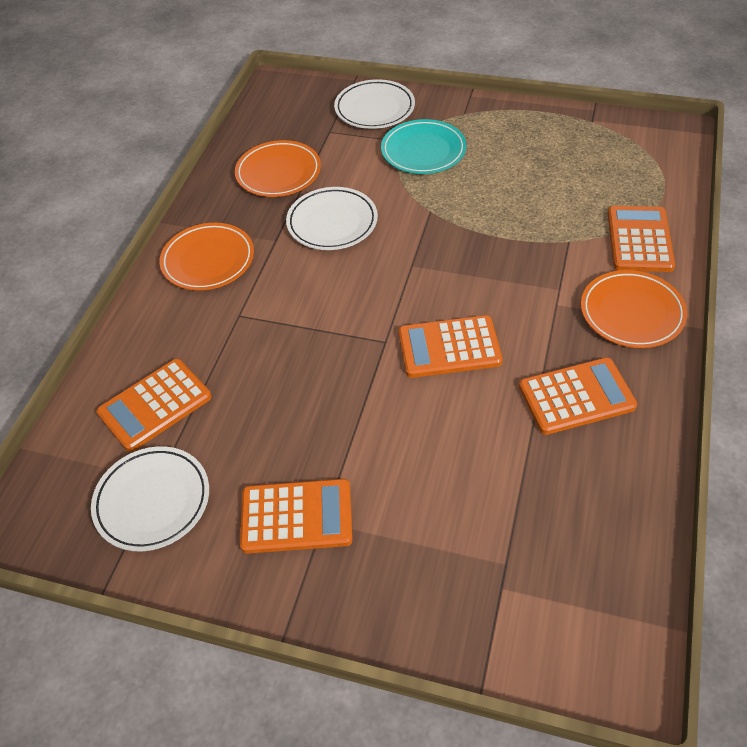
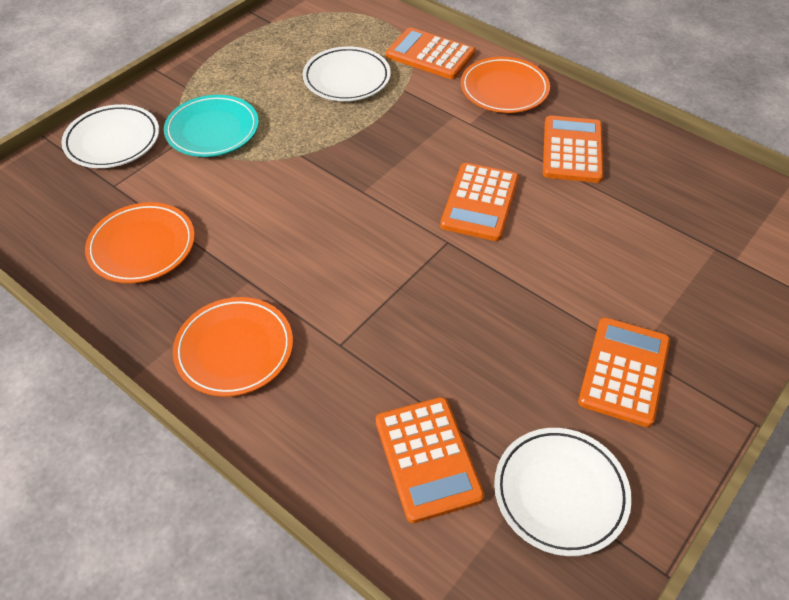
camera: 70 degrees left, 0 degrees up
(332, 223) = (259, 228): white plate -> white plate (347, 78)

